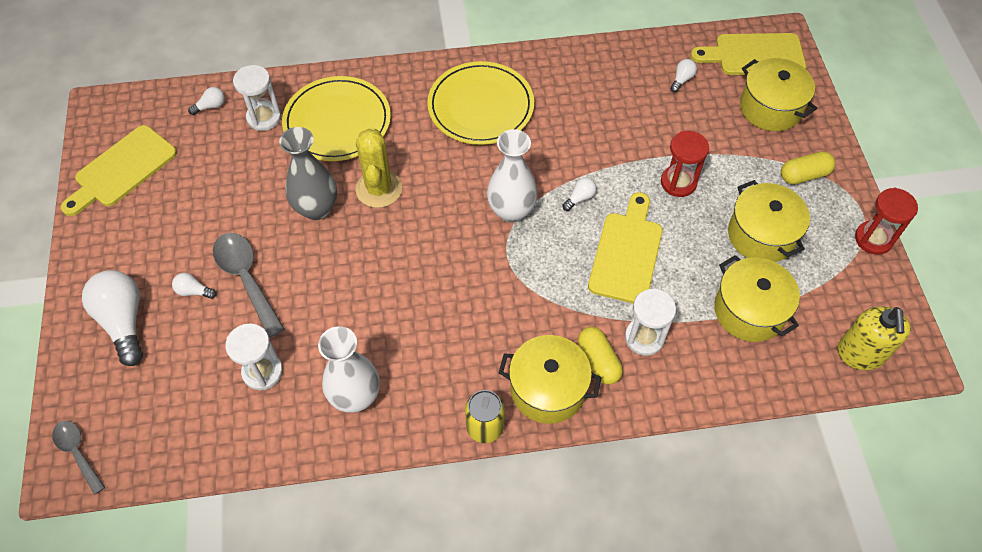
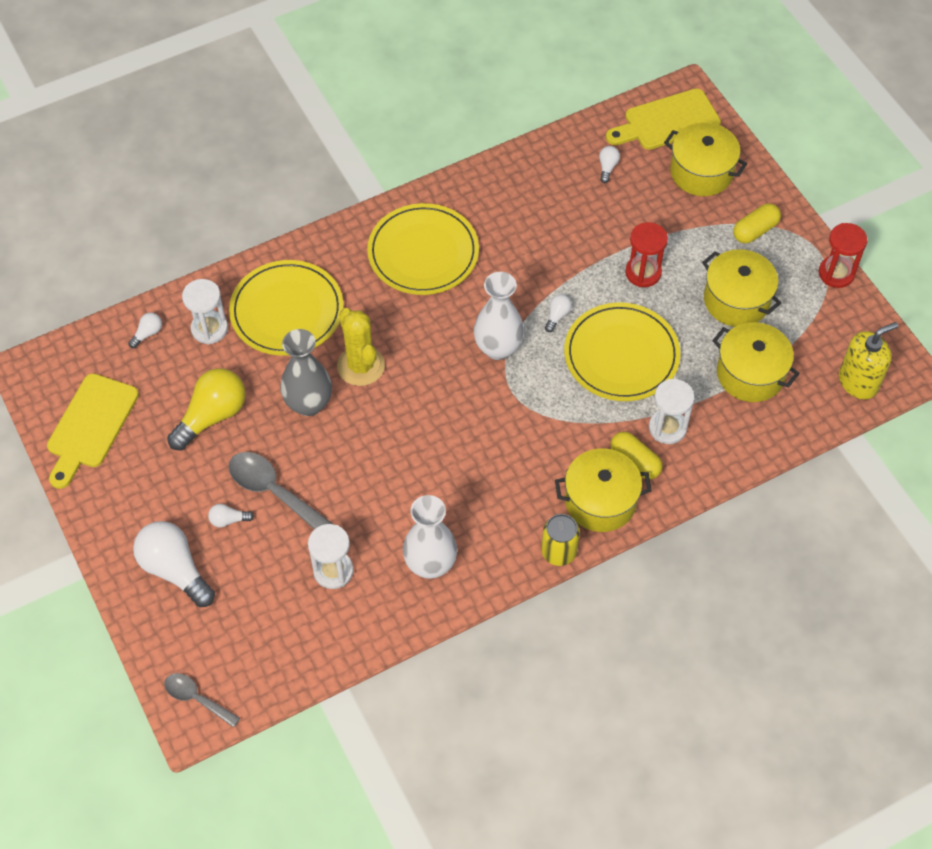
camera: 20 degrees left, 0 degrees up
(227, 193) = (212, 416): none -> yellow light bulb
(626, 253) = (621, 355): yellow cutting board -> yellow plate
(860, 353) = (858, 382): yellow soap dispenser -> yellow soap dispenser turned 105 degrees counterclockwise

